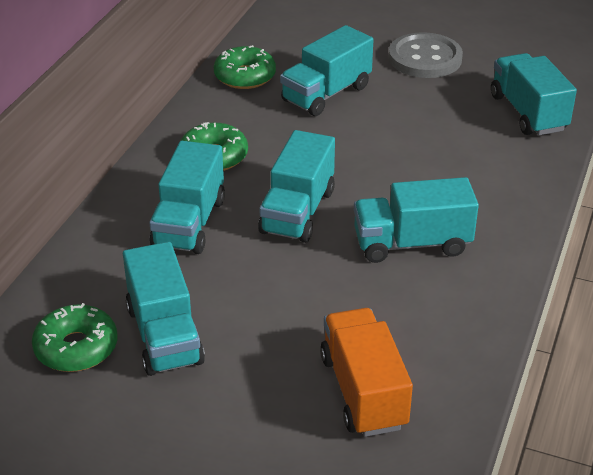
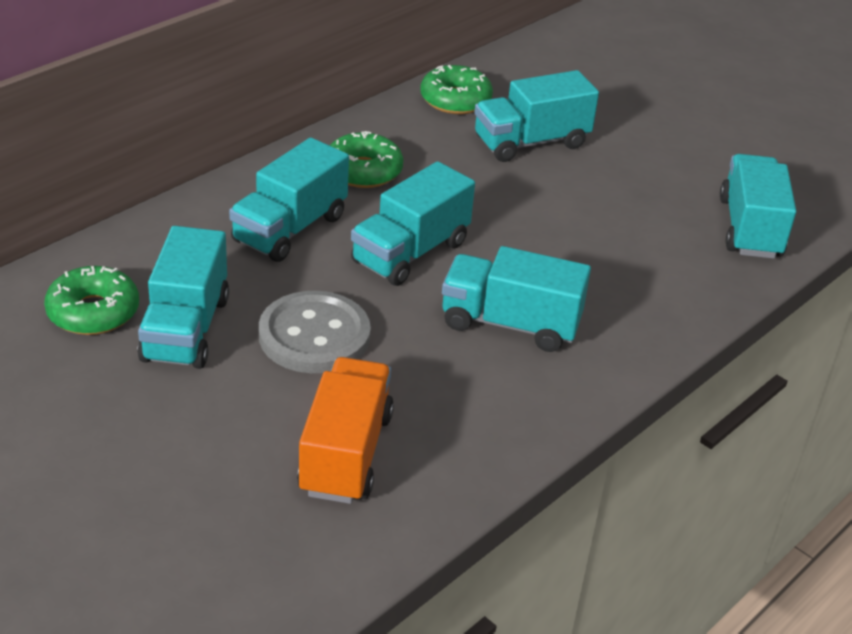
camera: 20 degrees right, 0 degrees up
(425, 58) = (671, 136): grey button -> grey button (314, 336)

